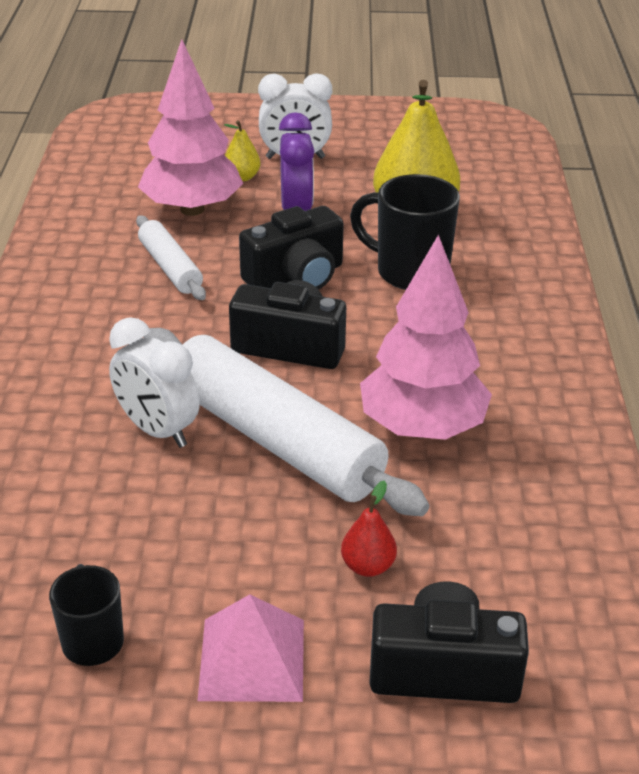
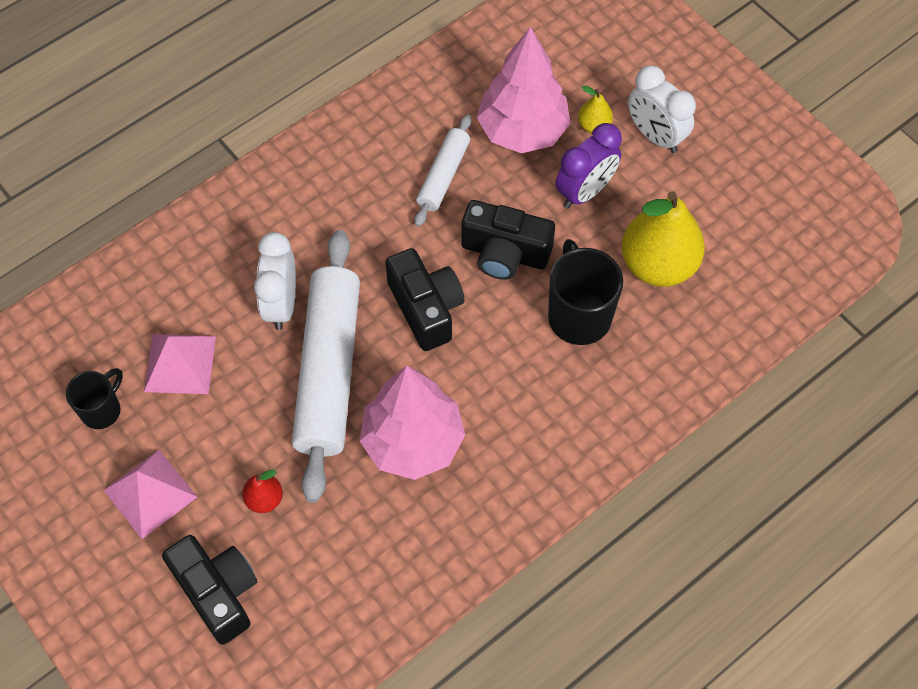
camera: 50 degrees right, 25 degrees up
(122, 542) = (180, 363): none -> pink pyramid

